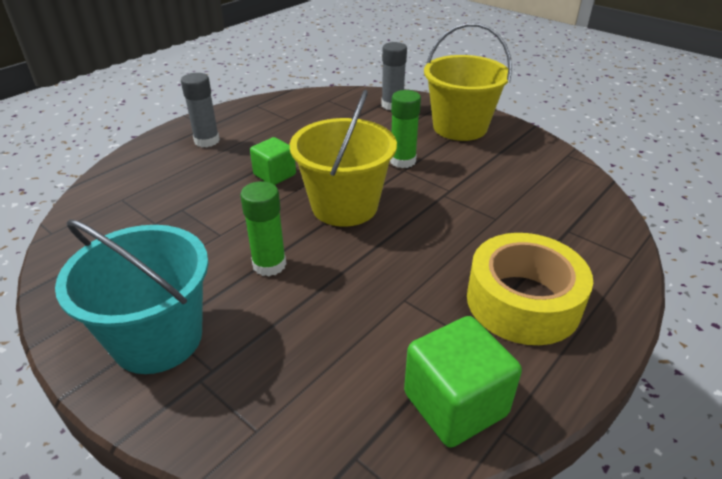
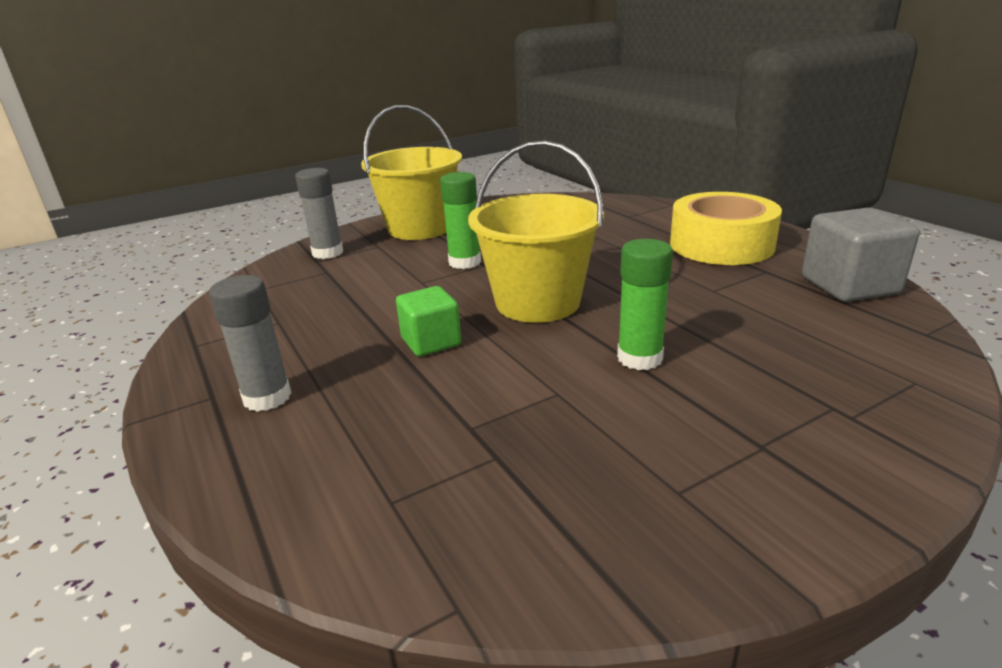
camera: 70 degrees left, 10 degrees down
(158, 338) = (782, 450): turquoise bucket -> none
(455, 404) = (849, 286): green cube -> grey cube

